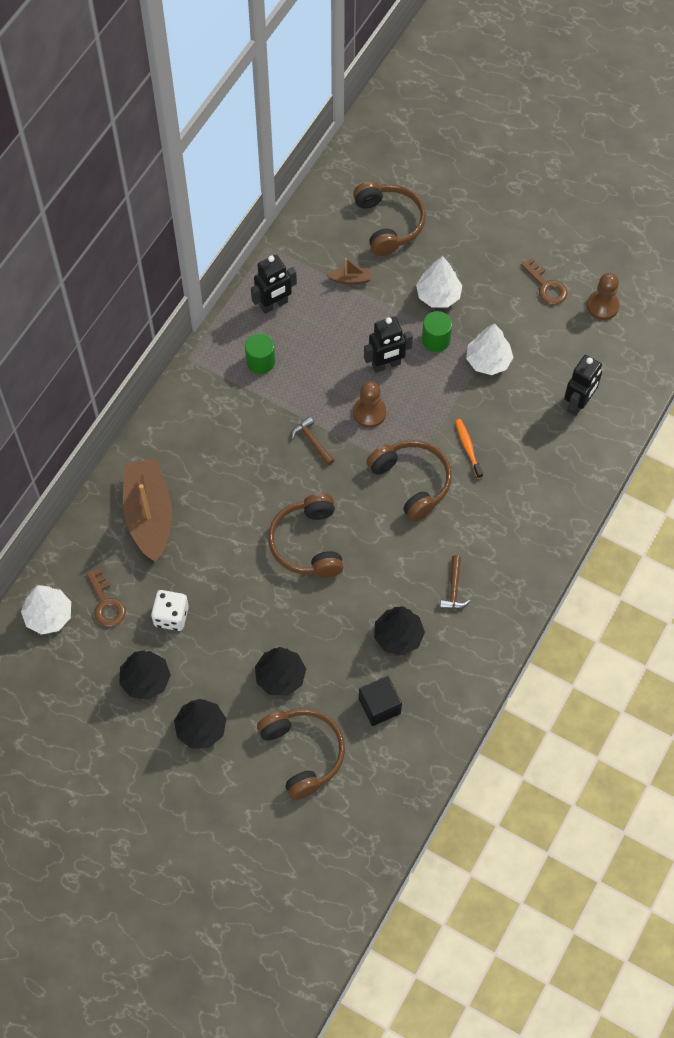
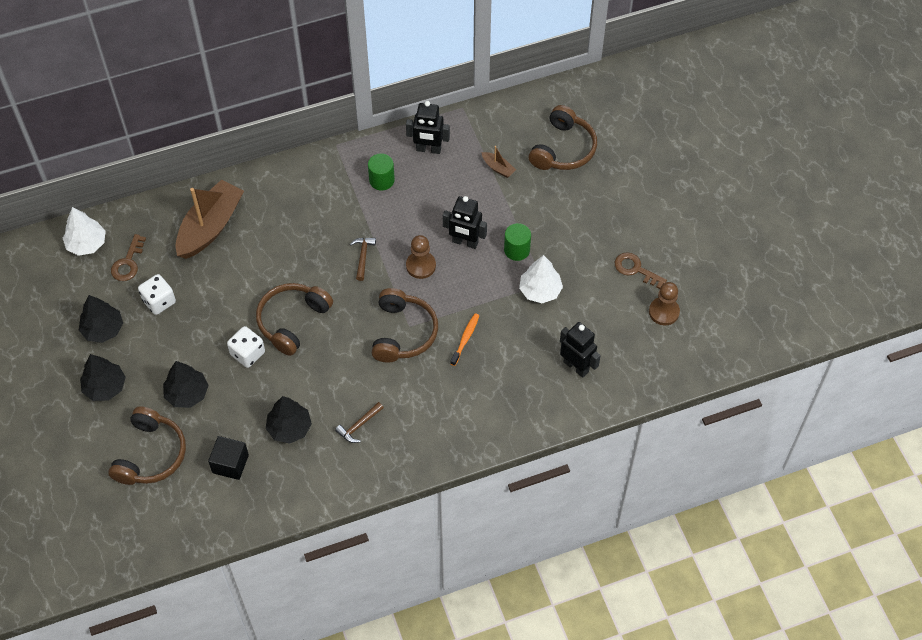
camera: 40 degrees right, 5 degrees down
(298, 601) = (247, 353): none -> white dice
(438, 295) = (549, 221): white tree -> none
(546, 286) = (635, 269): brown key -> brown key turned 120 degrees clockwise
(578, 403) = (576, 366): black robot -> black robot turned 120 degrees counterclockwise

